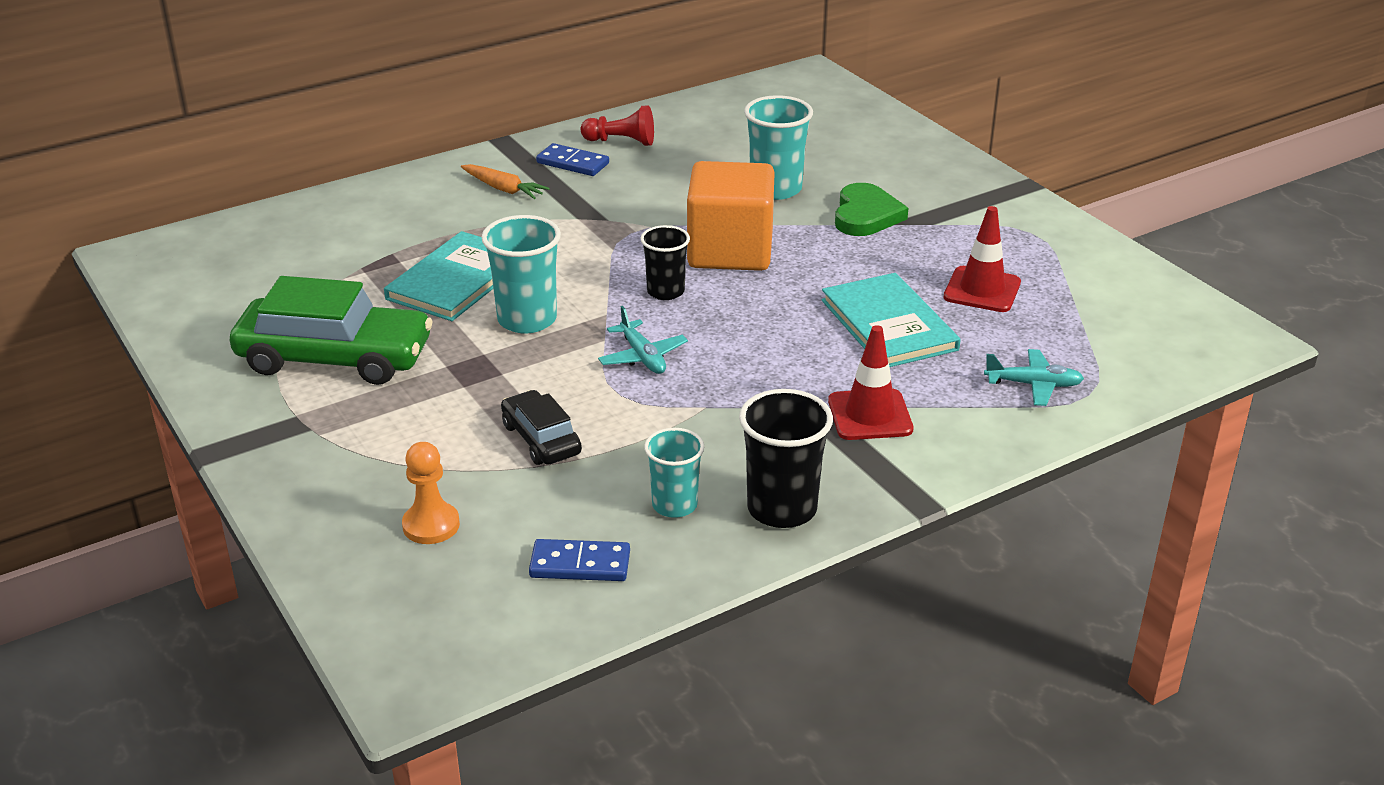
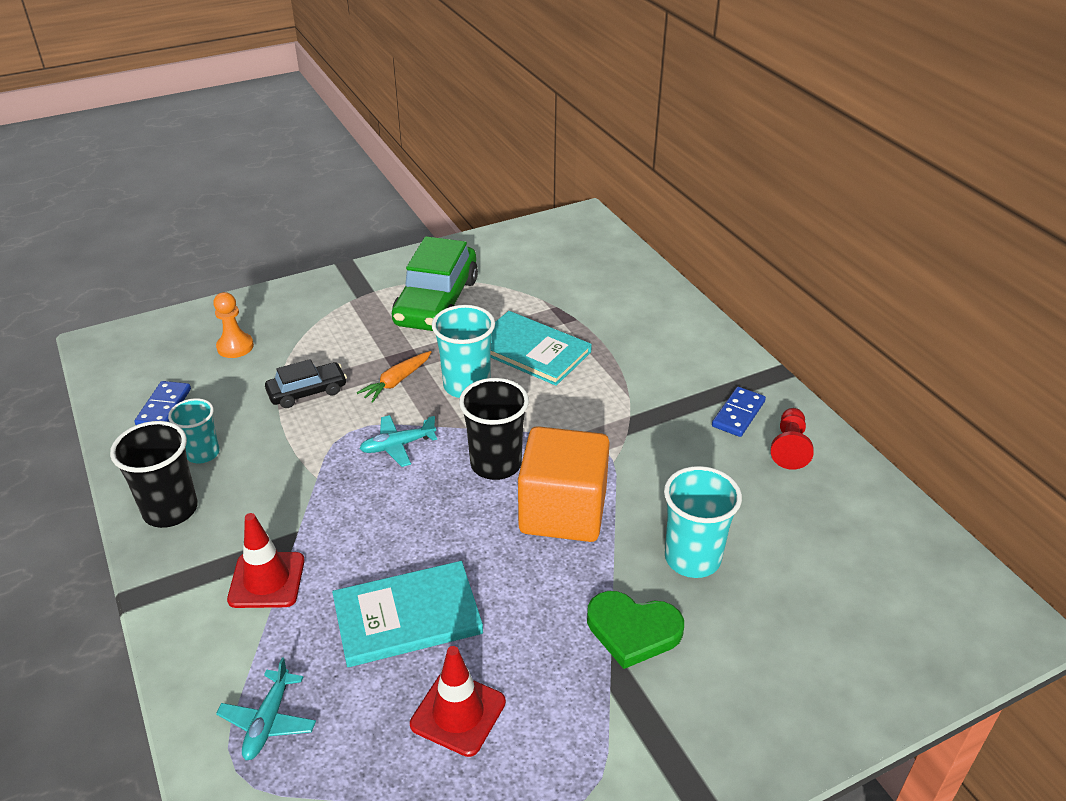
camera: 95 degrees right, 5 degrees up
(503, 189) = (684, 373): orange carrot -> orange carrot (397, 381)
(665, 291) = (496, 464): black cup -> black cup, size x1.53

